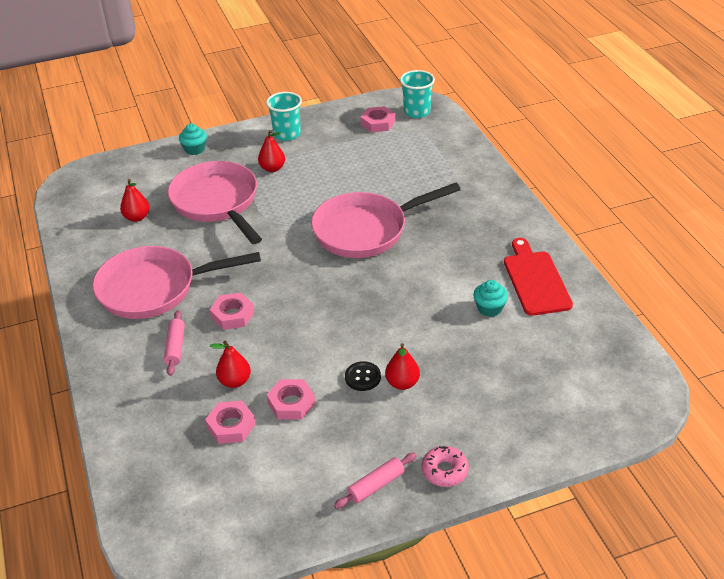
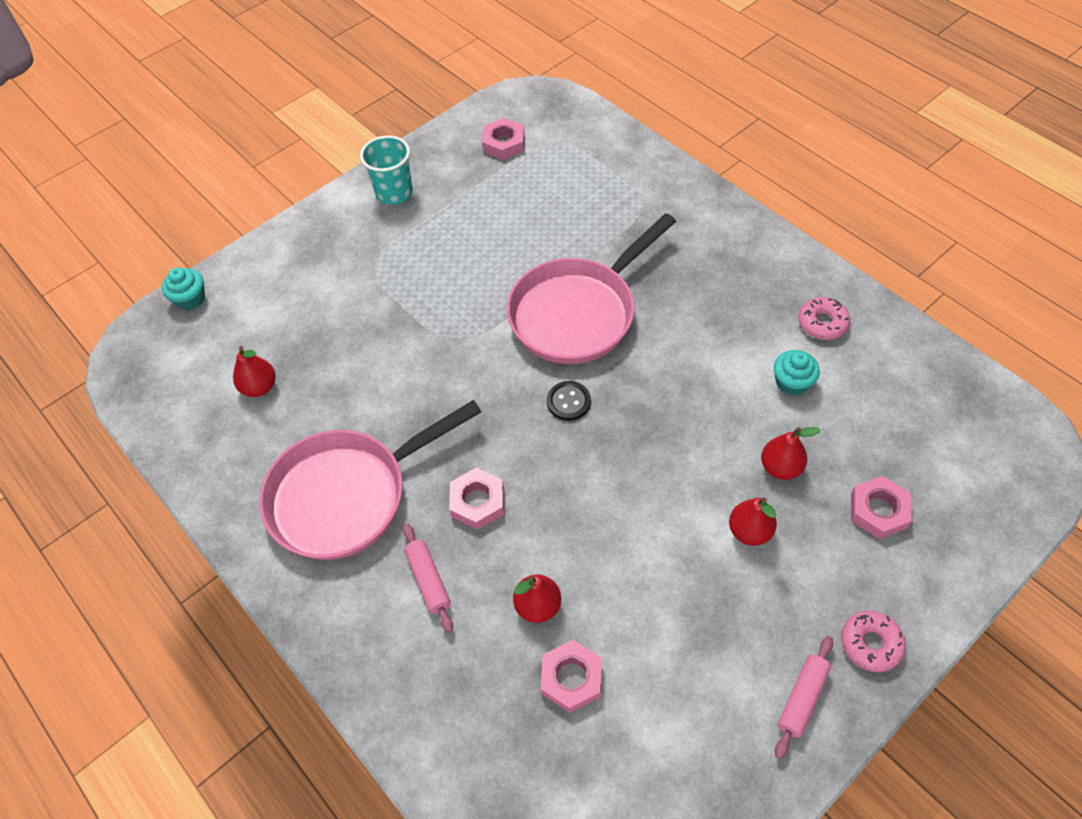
camera: 20 degrees left, 15 degrees up
(195, 149) = (281, 252): turquoise cupcake -> turquoise cupcake (190, 299)
(217, 202) = (359, 329): pink pan -> none
(272, 168) = (404, 253): red pear -> red pear (780, 467)
(291, 403) = (629, 613): pink nut -> pink nut (878, 510)
(362, 377) = (696, 540): black button -> black button (568, 402)
(417, 112) = (544, 113): turquoise cup -> none
(535, 280) = (822, 323): red cutting board -> pink donut

